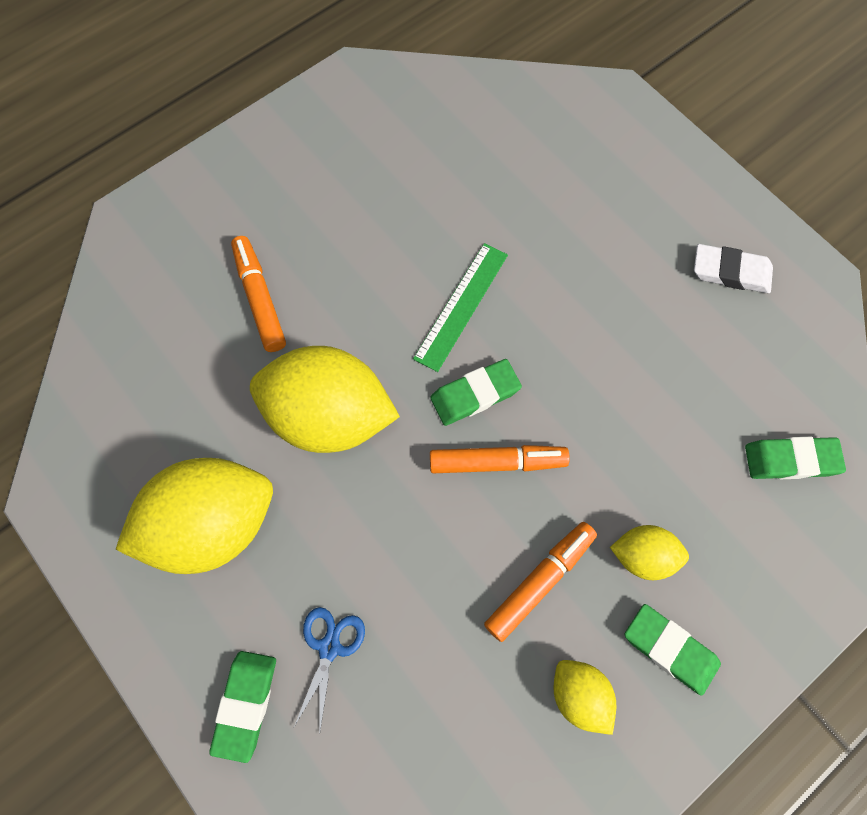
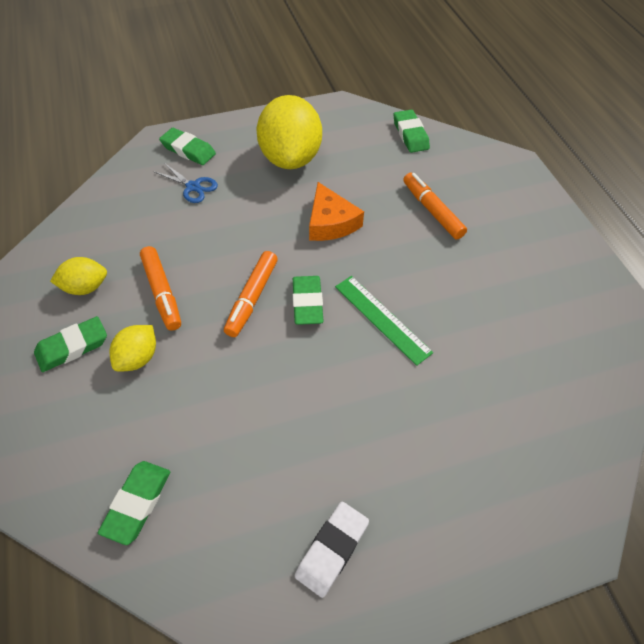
camera: 110 degrees right, 15 degrees down
(101, 368) = (410, 134): none -> green eraser
(260, 298) = (432, 210): orange marker -> orange marker turned 120 degrees counterclockwise
(329, 416) = (330, 222): yellow lemon -> orange cheese

